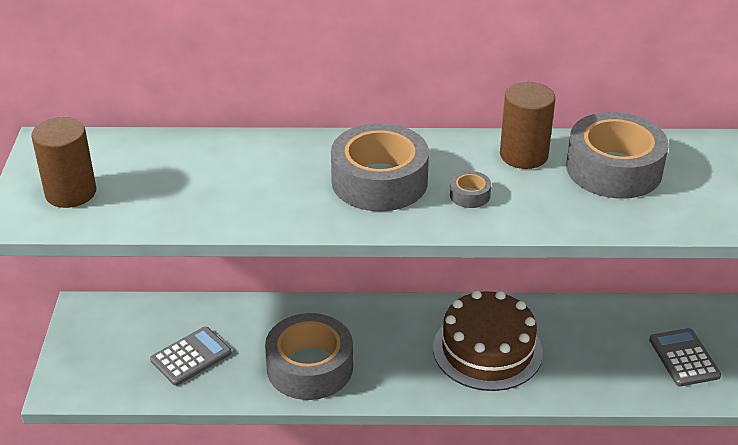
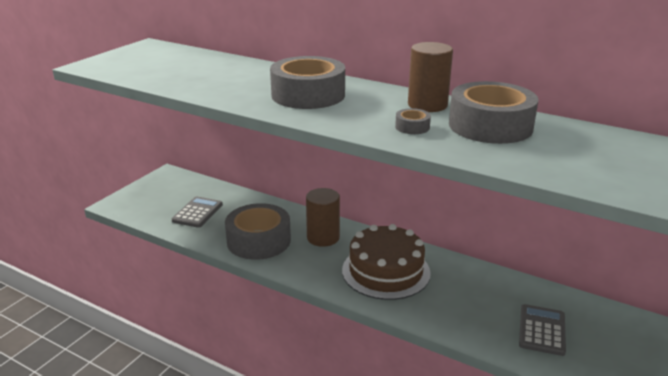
camera: 30 degrees right, 10 degrees down
(71, 193) = (129, 62): brown cylinder -> brown cylinder (323, 237)
(191, 356) = (197, 212): grey calculator -> grey calculator turned 60 degrees counterclockwise
(469, 195) = (360, 114): grey tape -> grey tape (412, 127)

